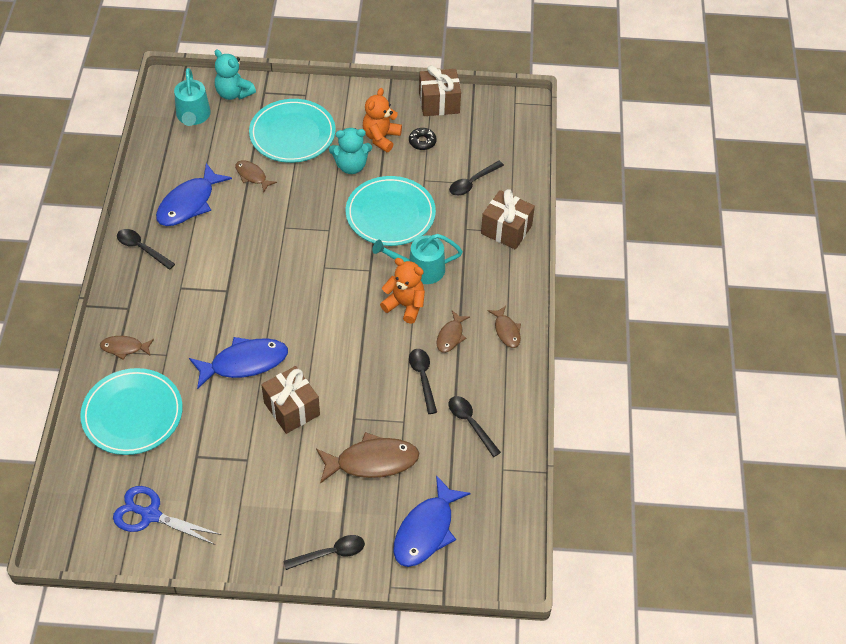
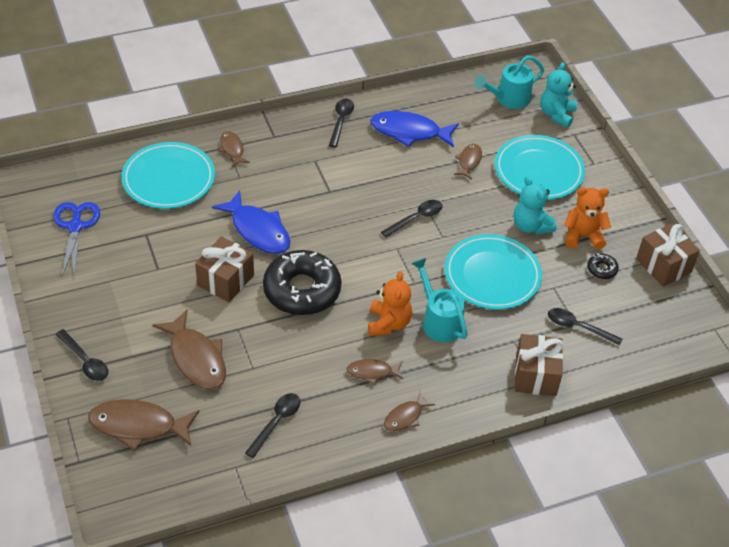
camera: 65 degrees right, 5 degrees down
(335, 354) = (302, 290): none -> black donut
(423, 378) = (310, 366): black spoon -> black spoon (416, 218)
(426, 530) = (138, 426): blue fish -> brown fish

